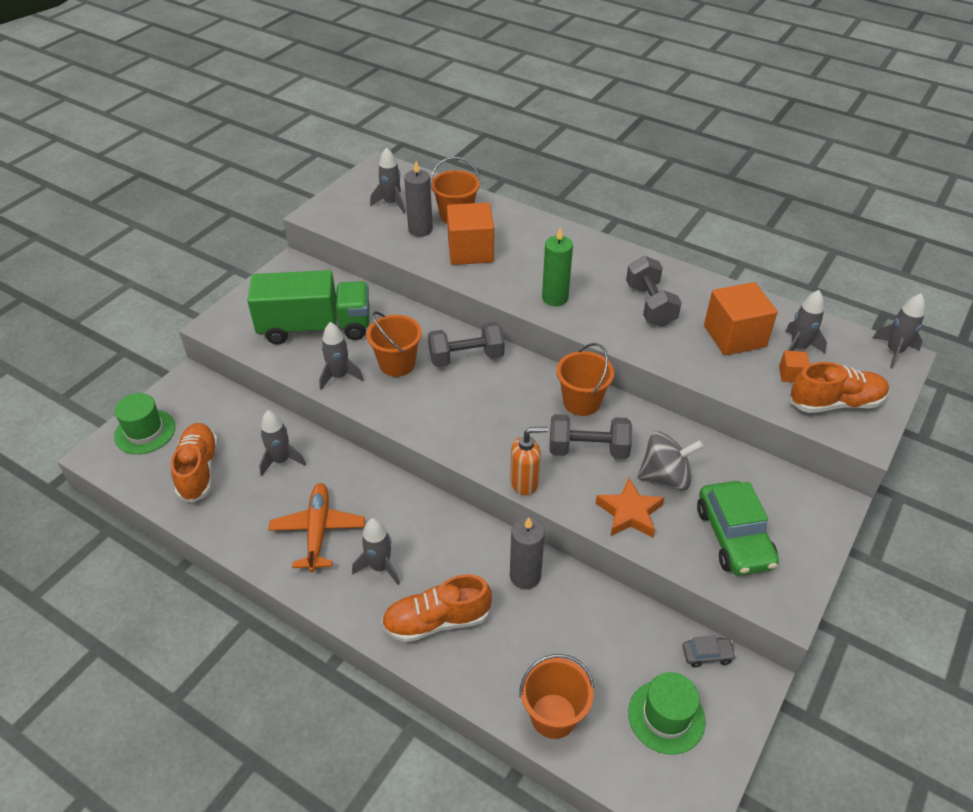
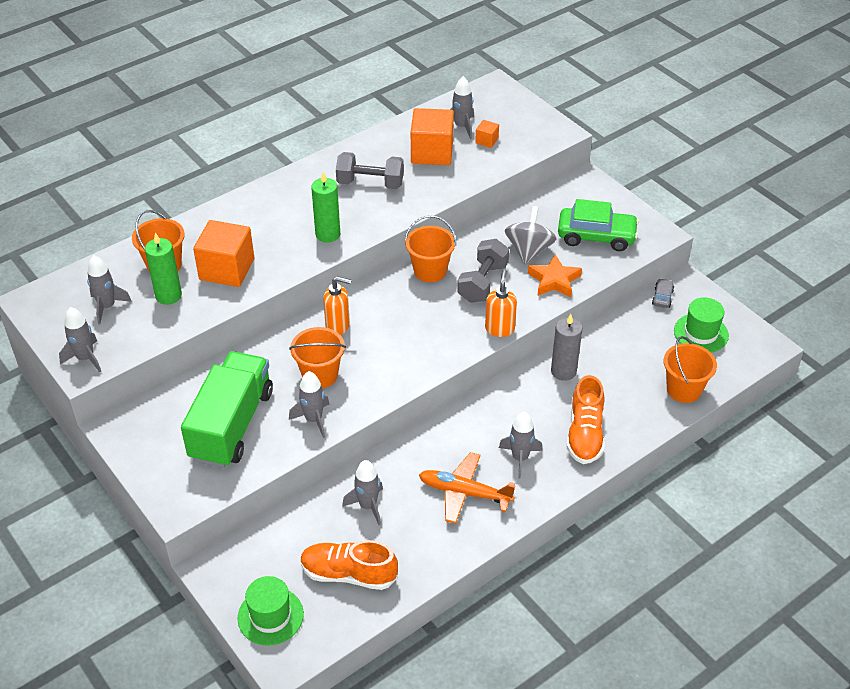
camera: 70 degrees left, 0 degrees up
(420, 229) = (168, 295): grey candle -> green candle
(466, 357) = (338, 326): grey dumbbell -> orange soap dispenser
(835, 403) = (524, 132): orange shoe -> none
(894, 351) = (489, 85): grey rocket -> grey rocket (85, 358)

